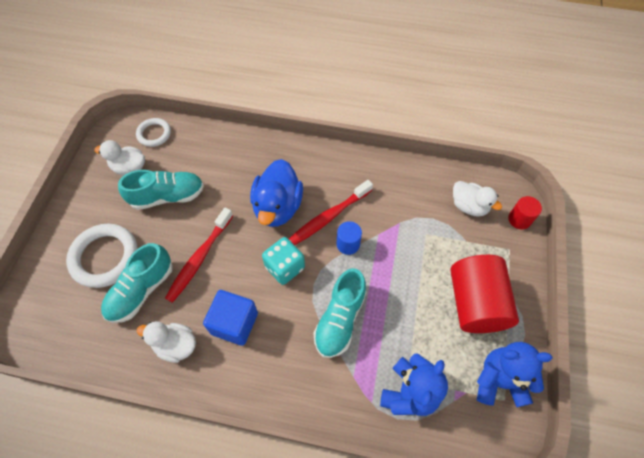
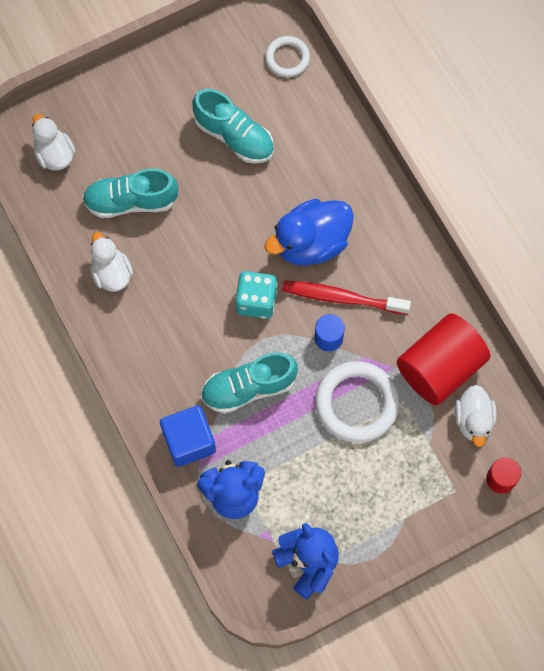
camera: 50 degrees right, 10 degrees up
(105, 257) = (132, 142): white ring -> white ring (356, 403)
(129, 168) = (232, 74): white duck -> white duck (55, 155)
(199, 258) = (200, 221): red toothbrush -> none
(234, 323) = (169, 303): blue cube -> blue cube (189, 441)
(475, 303) = (367, 495): red cylinder -> red cylinder (439, 367)

